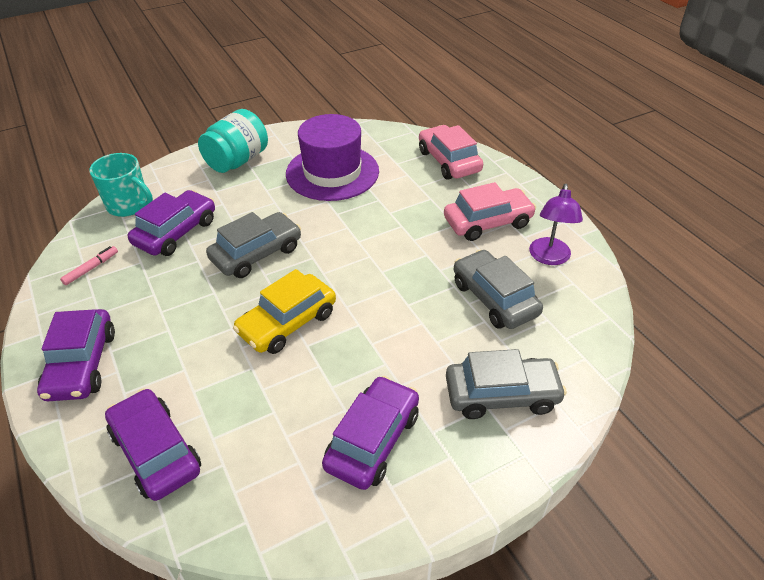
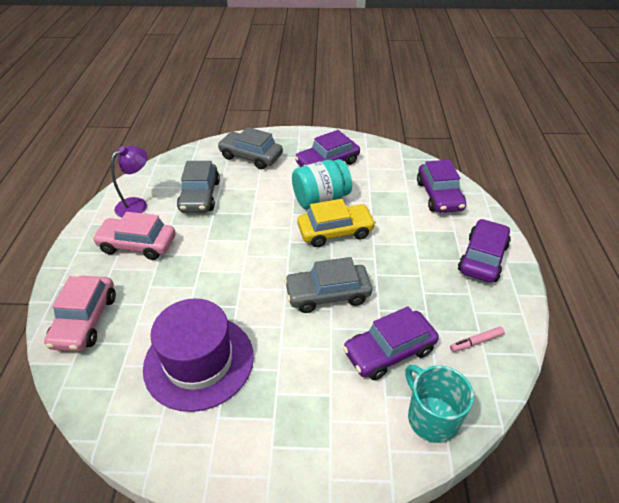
camera: 150 degrees left, 0 degrees up
(237, 161) = (283, 438): turquoise jar -> turquoise jar (321, 199)

